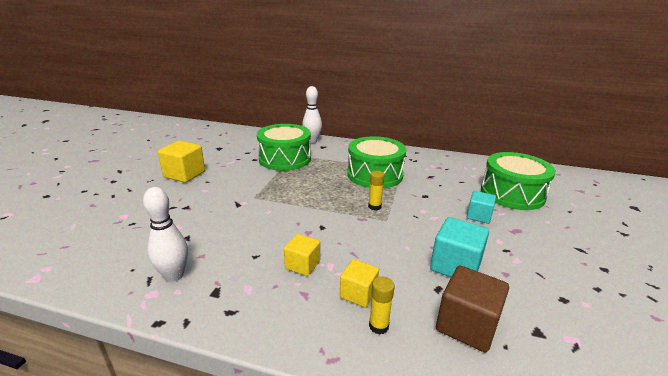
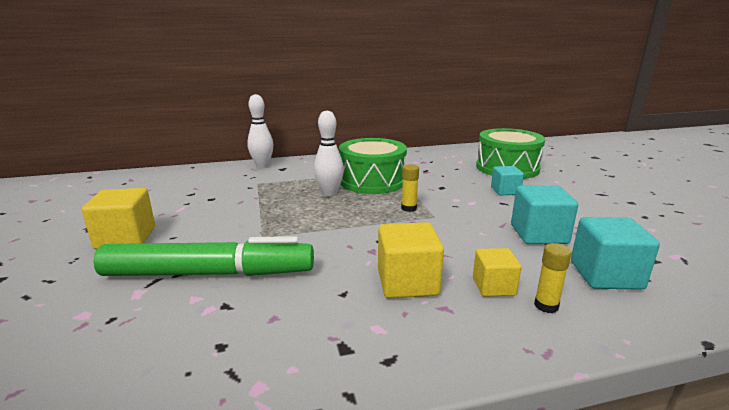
camera: 30 degrees left, 5 degrees down
(174, 275) = (265, 353): white bowling pin -> white bowling pin (329, 193)
(199, 213) = (209, 274): none -> green marker
(285, 159) = (251, 189): green drum -> none
(302, 265) = (407, 282): yellow cube -> yellow cube, size x1.57
(467, 325) = (605, 275): brown cube -> turquoise cube

